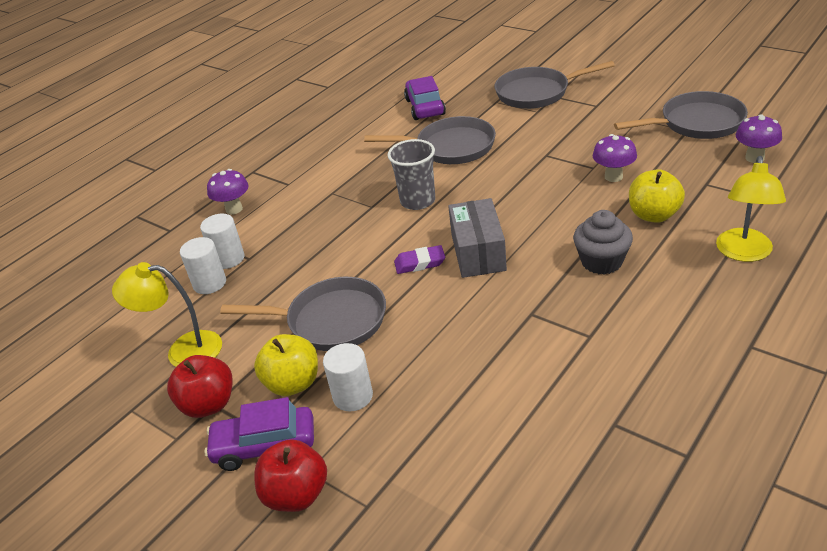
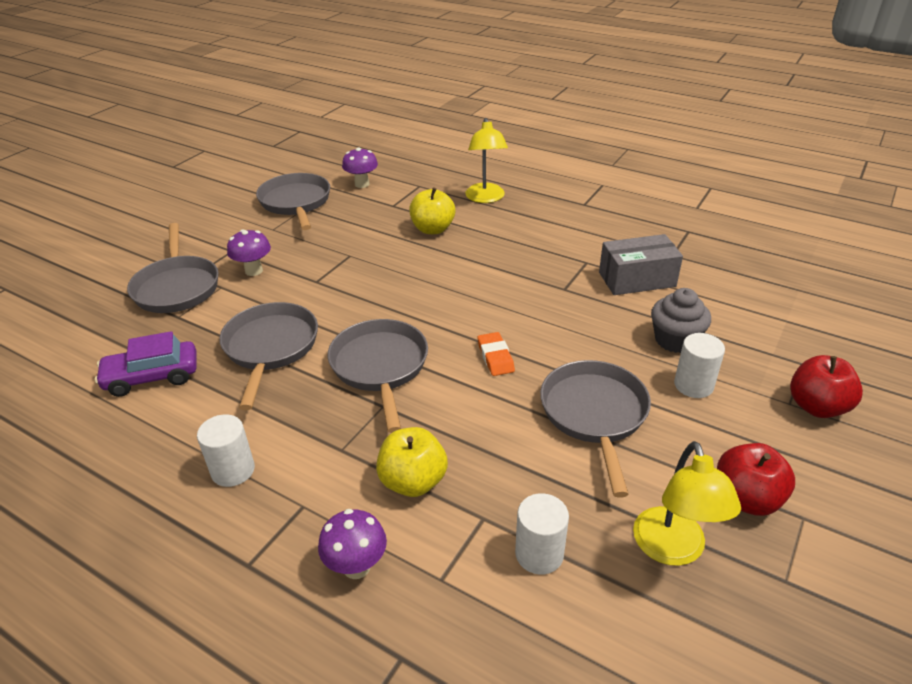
camera: 100 degrees left, 0 degrees up
(228, 259) = (483, 543): white cylinder -> white cylinder (233, 470)
(264, 446) = (777, 438): purple car -> none
(293, 383) = (692, 431): yellow apple -> yellow apple (413, 481)
(417, 201) = (380, 367): grey cup -> grey pan
(420, 263) = (495, 357): purple eraser -> orange eraser
(478, 252) = (479, 319): grey box -> grey box (637, 279)
(601, 261) = (494, 254): grey cupcake -> grey cupcake (675, 340)
(613, 177) = (369, 245): purple mushroom -> purple mushroom (254, 271)
(744, 253) = (485, 198): yellow lamp -> yellow lamp turned 75 degrees clockwise

